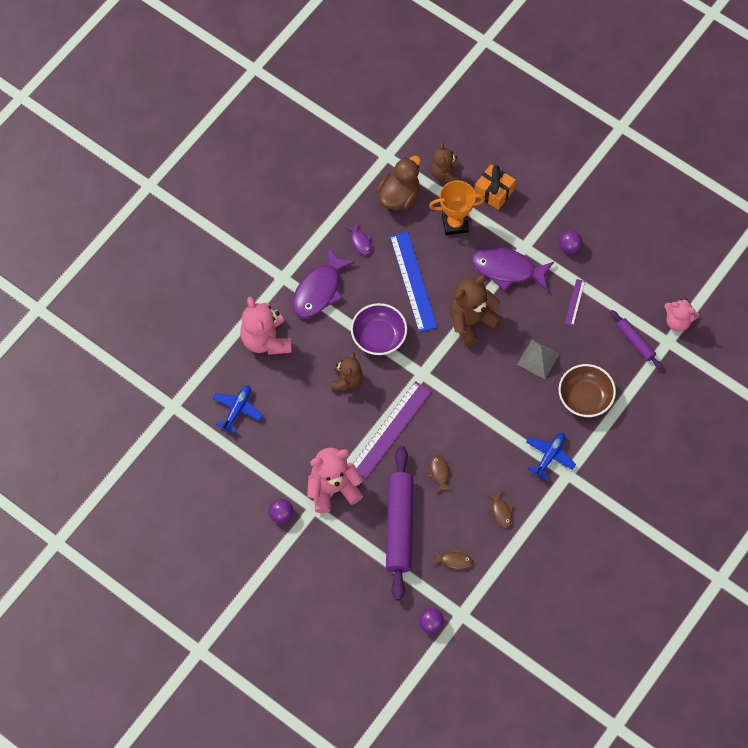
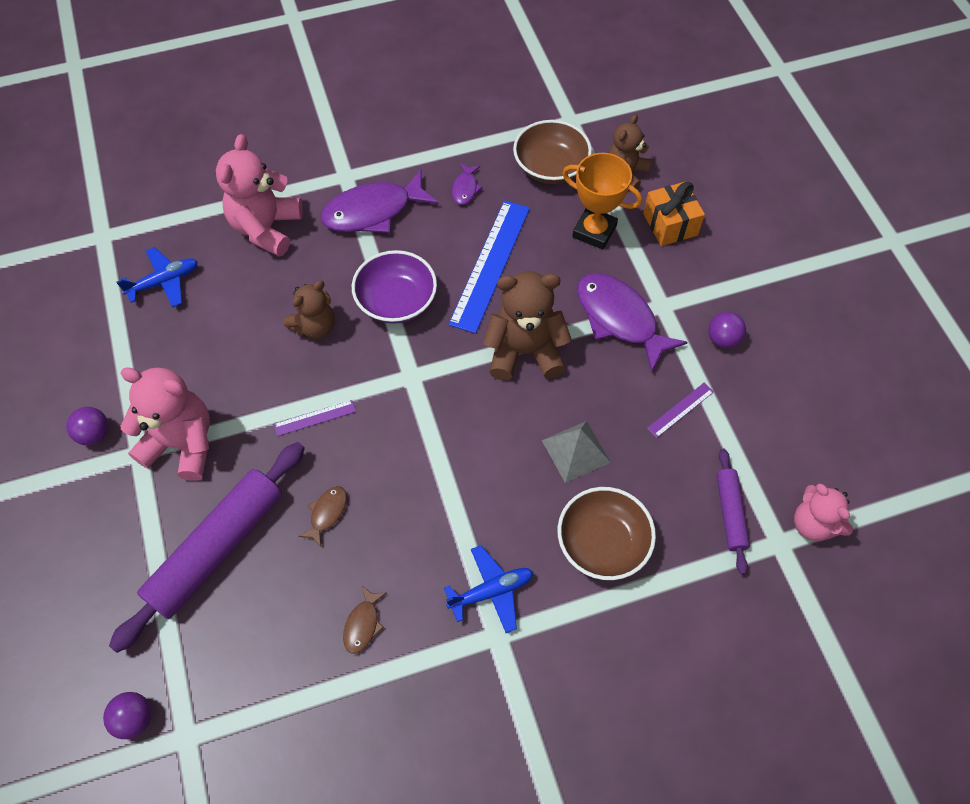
camera: 35 degrees right, 5 degrees down
(390, 429) = (315, 418): purple ruler -> purple ruler, size x0.46
(399, 196) = (550, 167): brown duck -> brown bowl
(454, 560) = (244, 648): brown fish -> none

